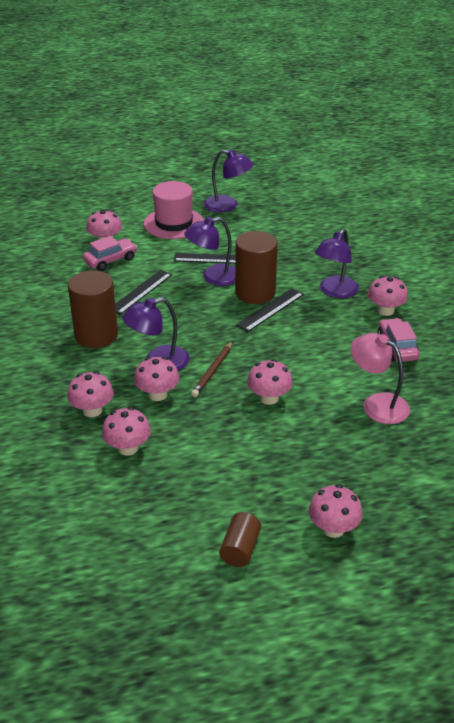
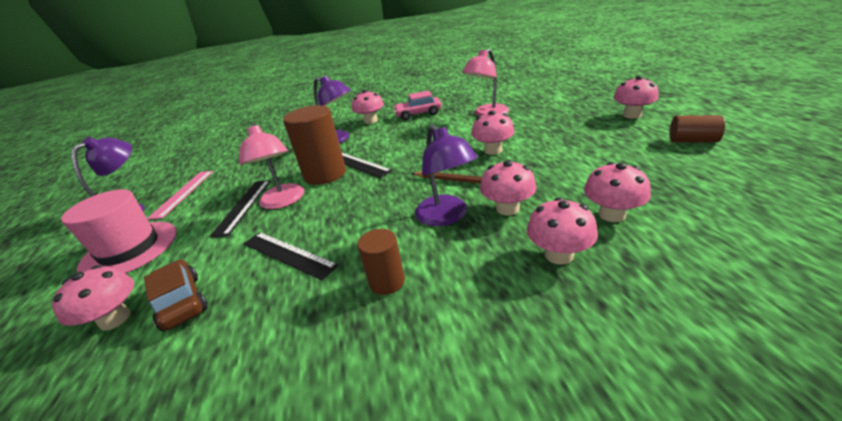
camera: 85 degrees left, 5 degrees down
(96, 335) = (387, 282): brown cylinder -> brown cylinder, size x0.54
(110, 260) = (181, 302): pink car -> brown car
(213, 277) = (283, 201): purple lamp -> pink lamp
(248, 223) = (183, 193): none -> pink ruler

